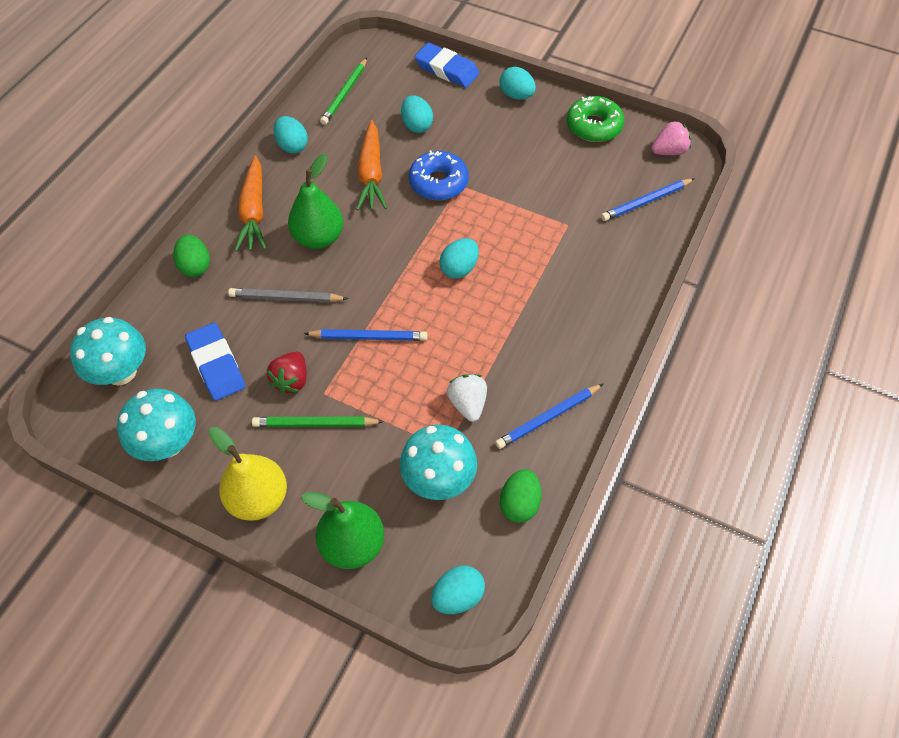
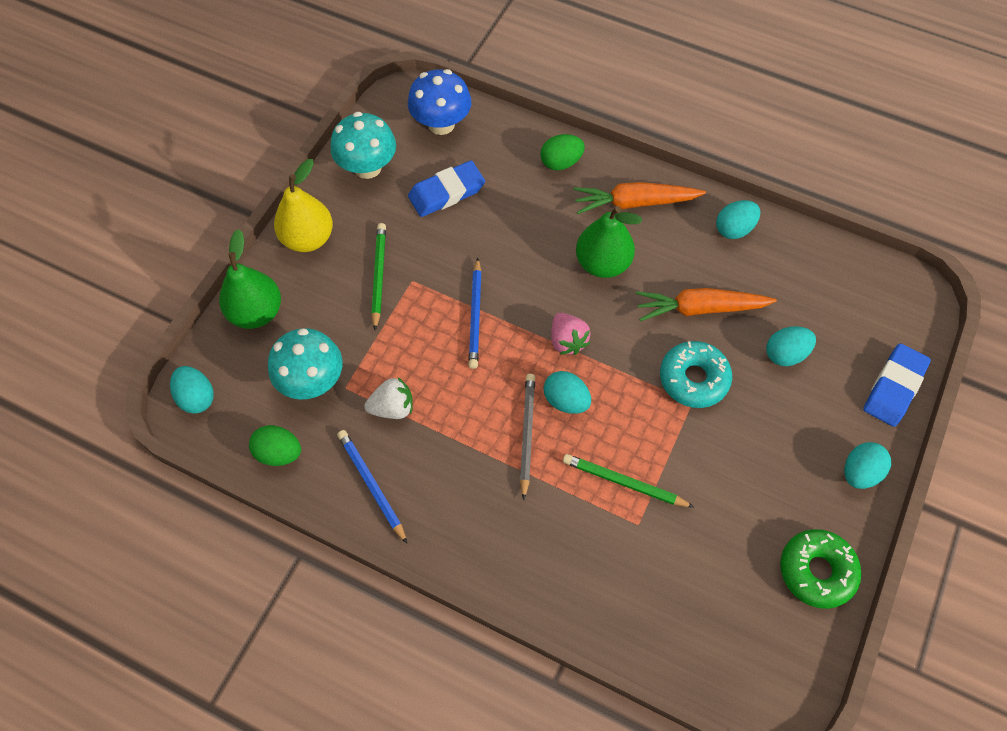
camera: 90 degrees right, 5 degrees up
(121, 372) = (441, 124): turquoise mushroom -> blue mushroom
(286, 298) = (523, 240): grey pencil -> grey pencil (527, 434)
(291, 380) = (427, 253): red strawberry -> none
(345, 94) = (827, 275): green pencil -> green pencil (624, 482)
(438, 182) = (693, 379): blue donut -> turquoise donut
(646, 202) = (684, 627): blue pencil -> none
(669, 151) = (781, 672): pink strawberry -> pink strawberry (567, 341)

